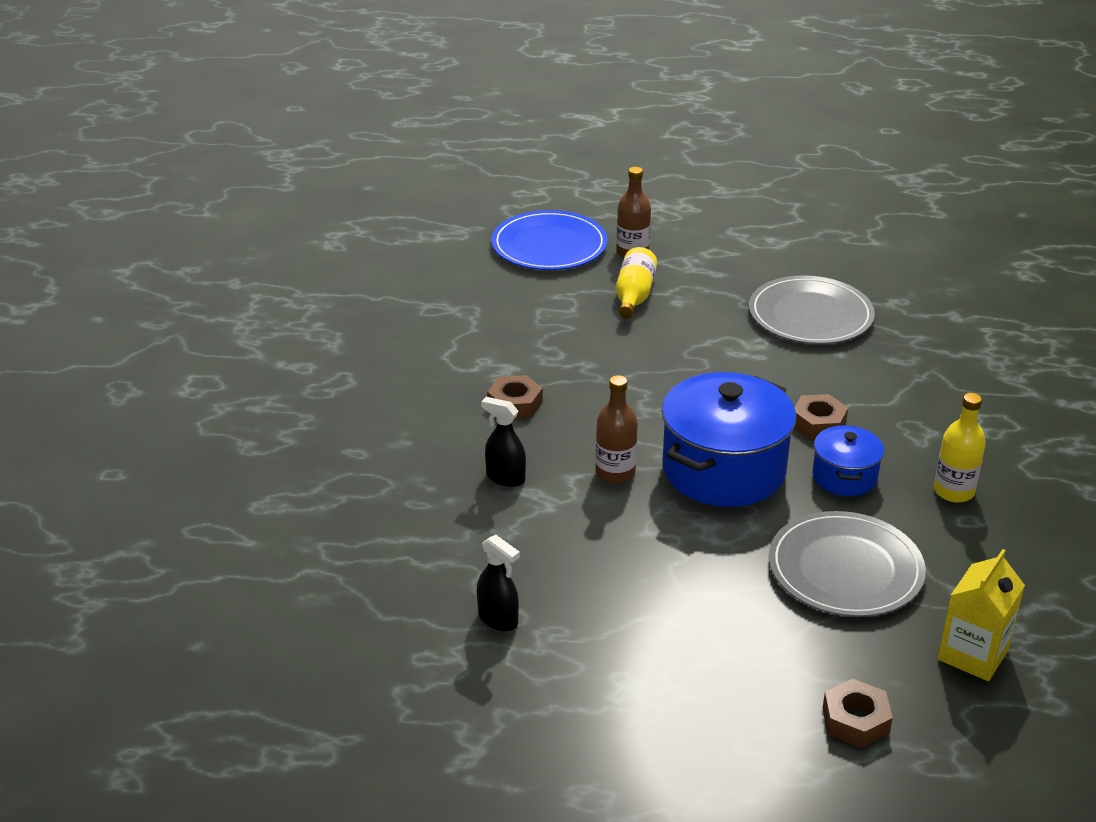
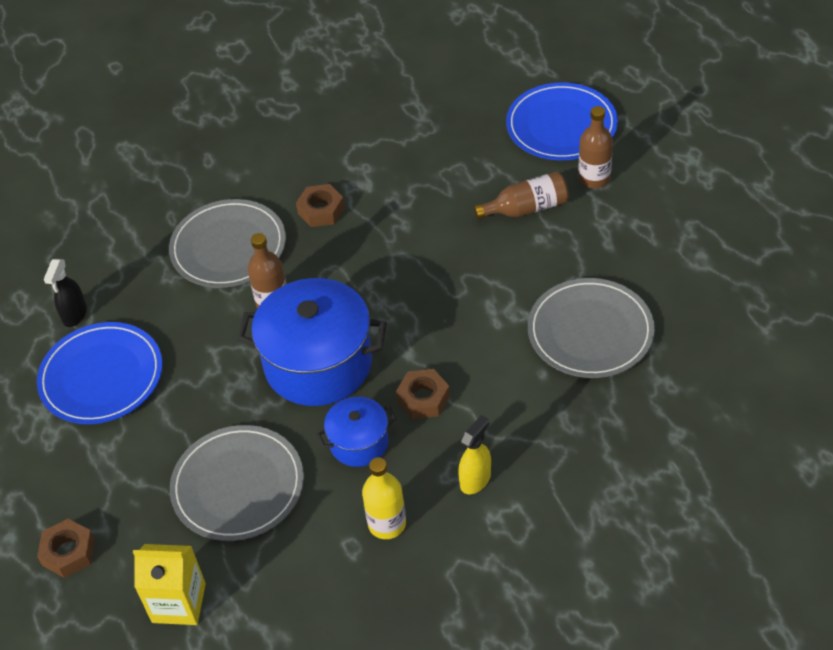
camera: 65 degrees right, 15 degrees up
(505, 478) = (228, 247): black spray bottle -> grey plate
(614, 624) = (101, 376): none -> blue plate
(634, 296) = (526, 208): yellow bottle -> brown bottle
(935, 427) = (475, 480): none -> yellow spray bottle

